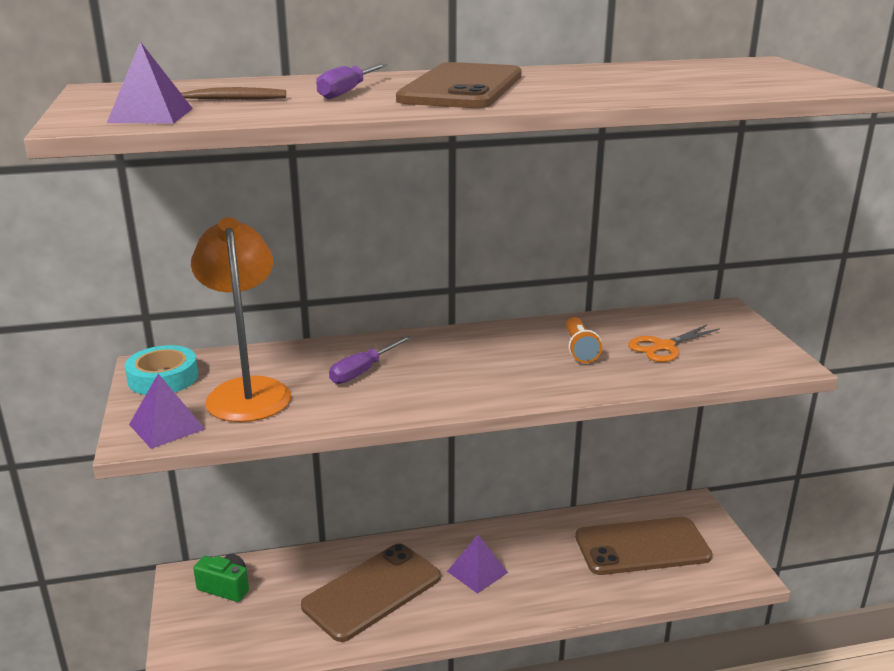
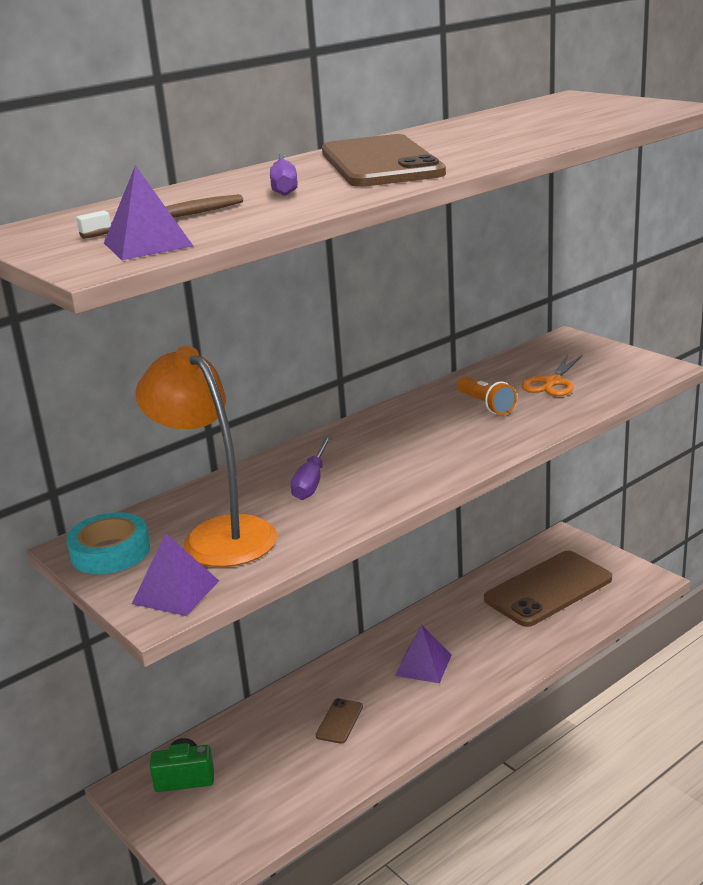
camera: 25 degrees left, 0 degrees up
(372, 591) = (339, 721): brown phone -> brown phone, size x0.41

